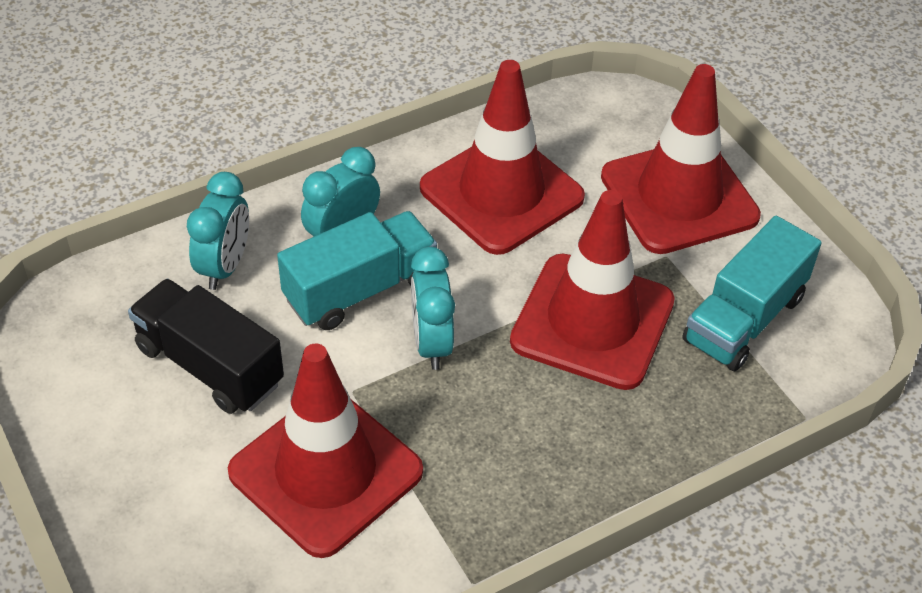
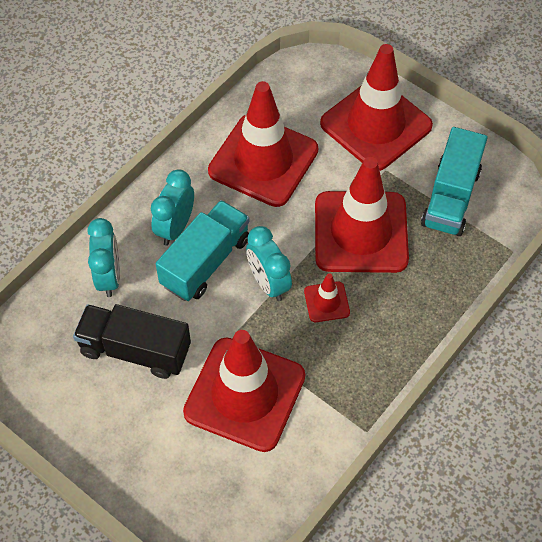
camera: 20 degrees left, 10 degrees up
(500, 393) = (326, 302): none -> red traffic cone

